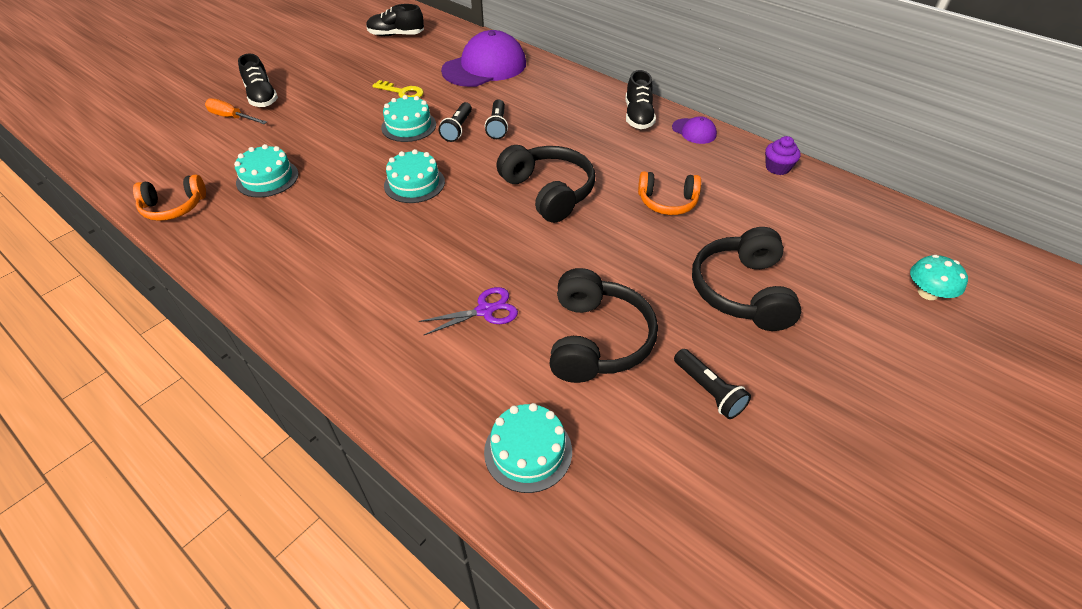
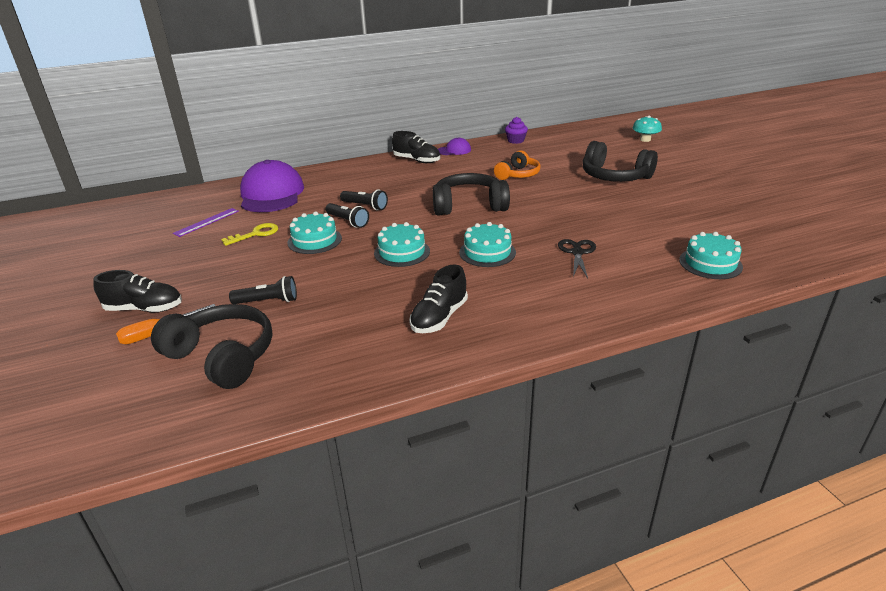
camera: 60 degrees left, 15 degrees down
(174, 207) = (289, 389): orange headphones -> none
(267, 178) = (306, 323): turquoise cake -> turquoise cake (487, 252)
(396, 35) = (148, 220): black shoe -> black shoe (439, 317)
(409, 60) = (206, 222): none -> purple ruler
(485, 310) = (577, 252): purple scissors -> black scissors
(597, 339) = (628, 223): black headphones -> black headphones (222, 356)
(708, 390) = (686, 204): black flashlight -> black flashlight (268, 301)

